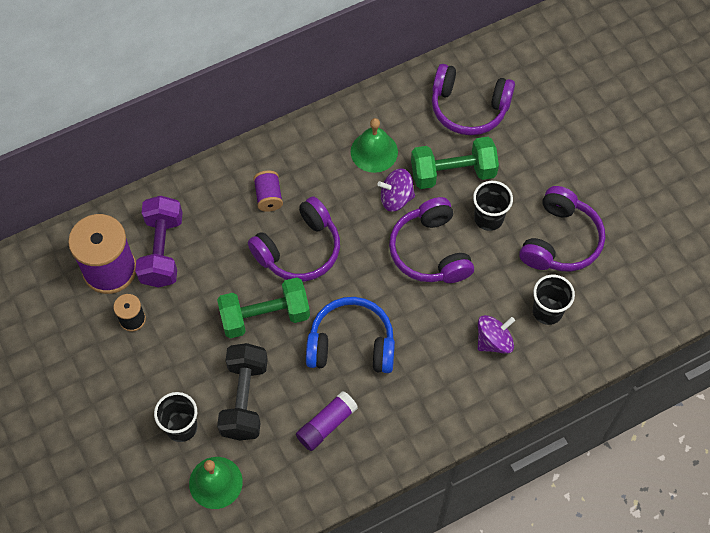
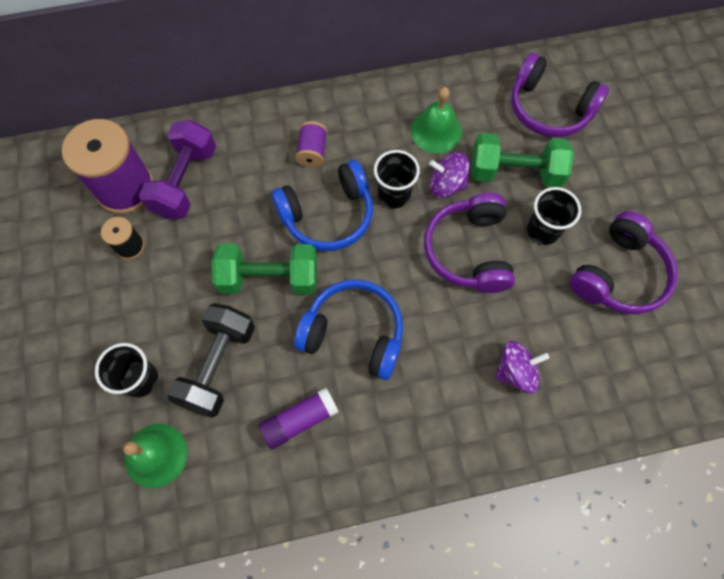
camera: 15 degrees right, 5 degrees up
(299, 249) = (327, 215): purple headphones -> blue headphones
(547, 311) = (586, 352): black cup -> black cup (394, 194)

